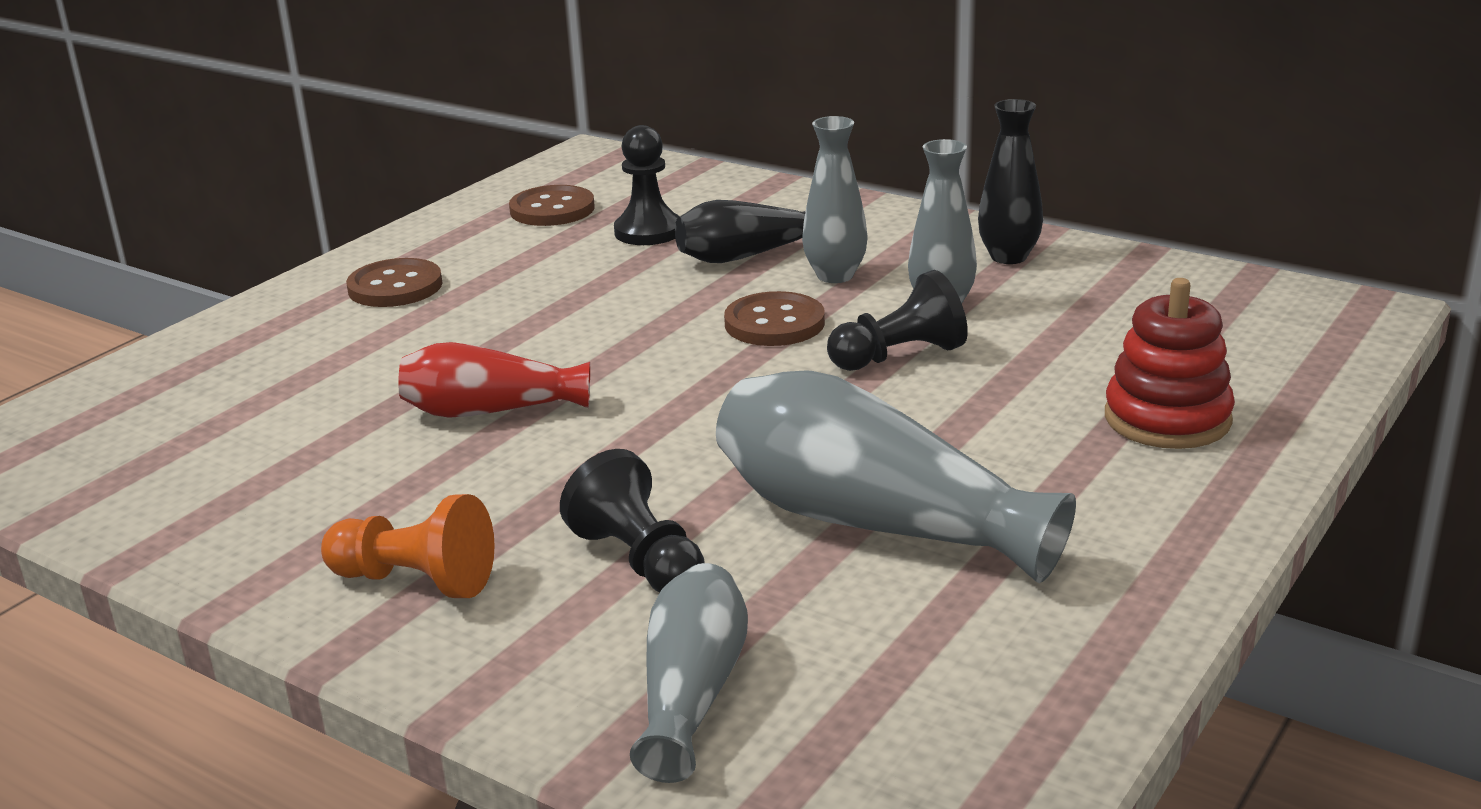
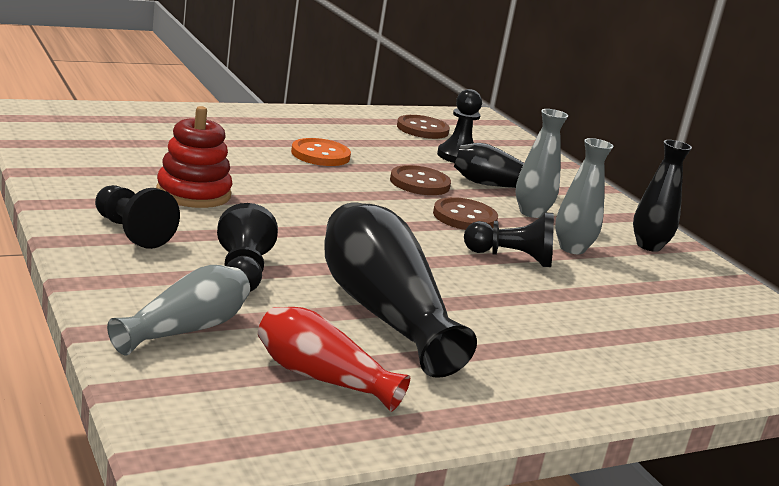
camera: 25 degrees right, 5 degrees down
(395, 287) = (296, 127): brown button -> brown button (419, 183)
(415, 581) = (131, 232): orange pawn -> black pawn
(484, 317) = (320, 155): none -> orange button
(490, 410) = (265, 189): red vase -> red vase (322, 378)
(873, 522) = (383, 313): grey vase -> black vase
(1167, 419) = (626, 350): red stacking toy -> red stacking toy (193, 193)

